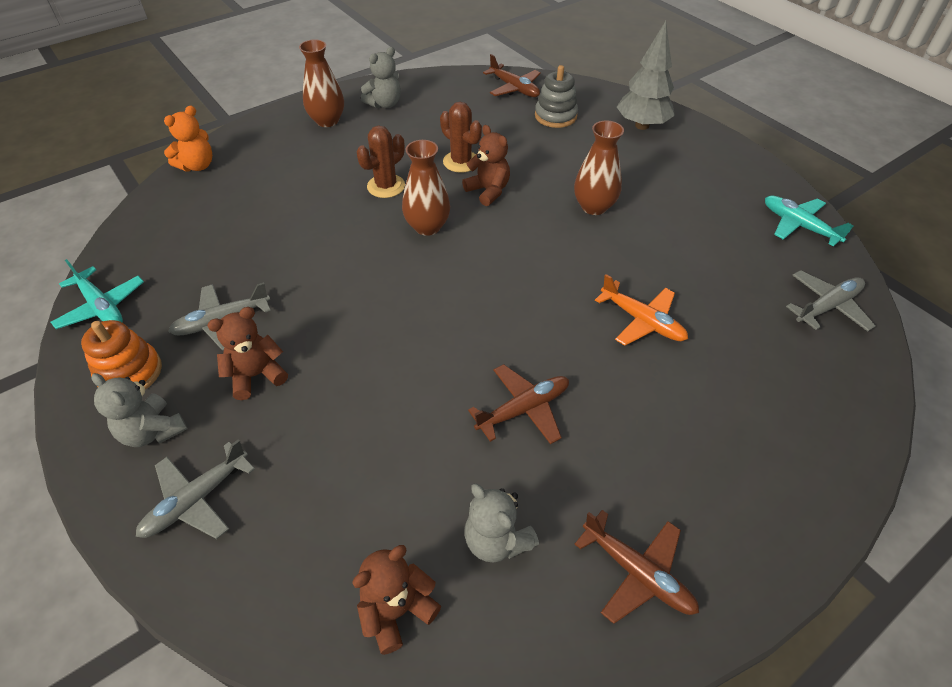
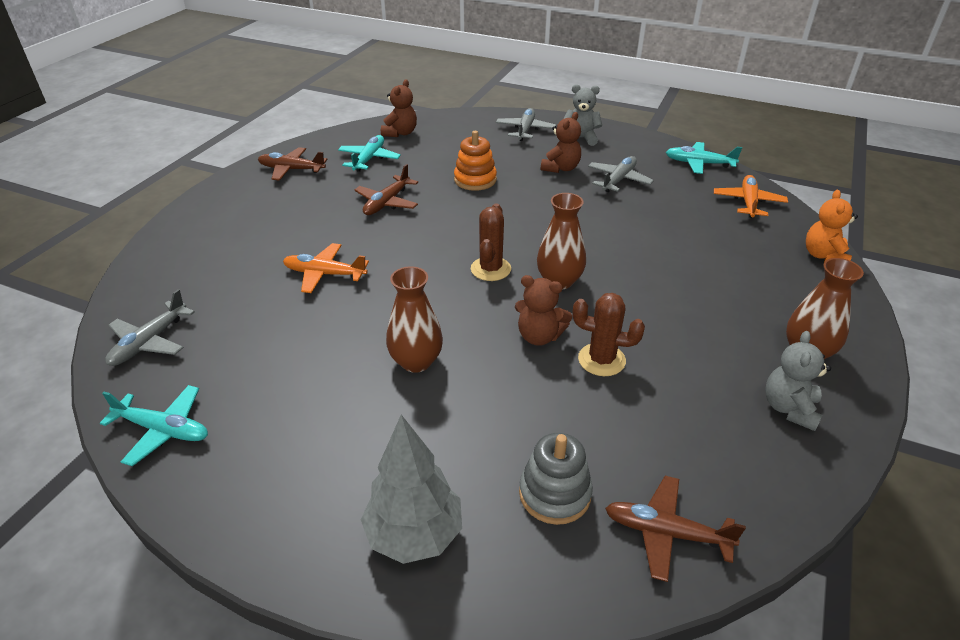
camera: 150 degrees right, 10 degrees down
(130, 373) = (629, 149): orange stacking toy -> orange stacking toy (475, 180)
(154, 235) = (748, 202): none -> orange plane
(386, 186) = (640, 302): brown cactus -> brown cactus (490, 269)
(496, 540) = (369, 159): grey teddy bear -> turquoise plane

